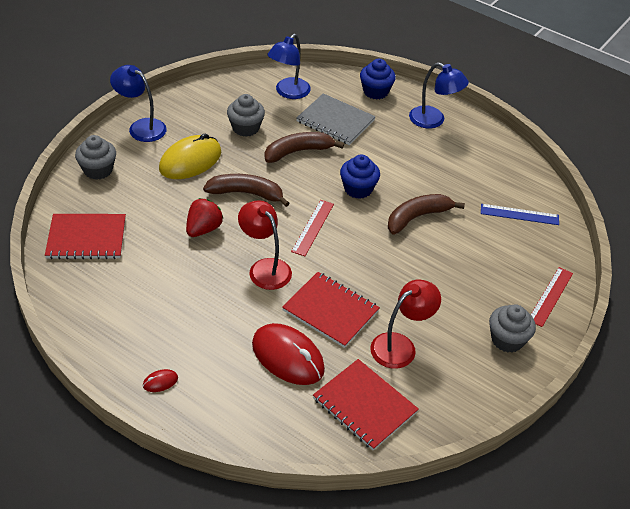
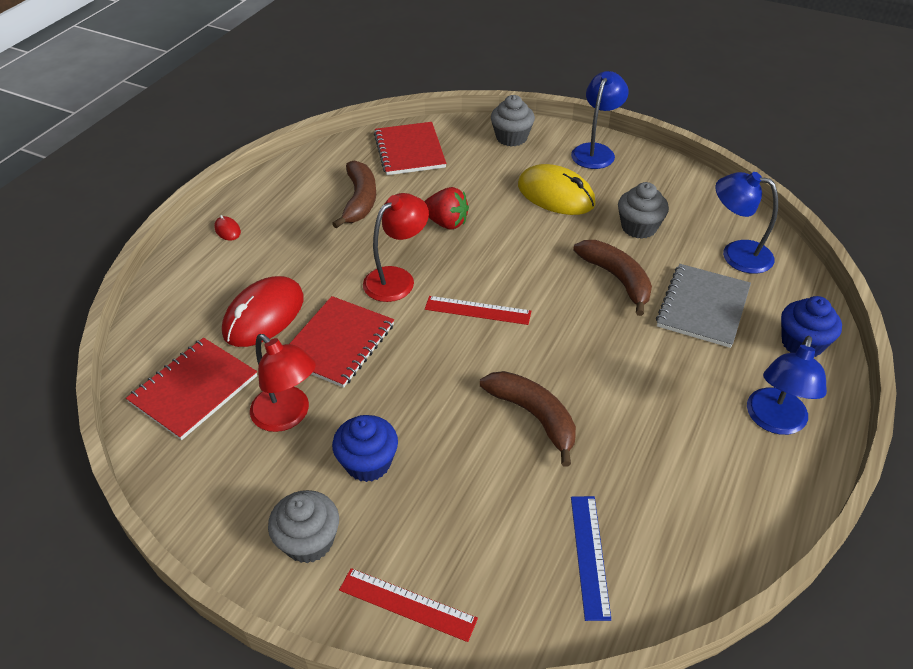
camera: 85 degrees right, 0 degrees up
(246, 193) = (517, 246): brown banana -> brown banana (360, 200)
(358, 189) = (568, 346): blue cupcake -> blue cupcake (368, 463)

